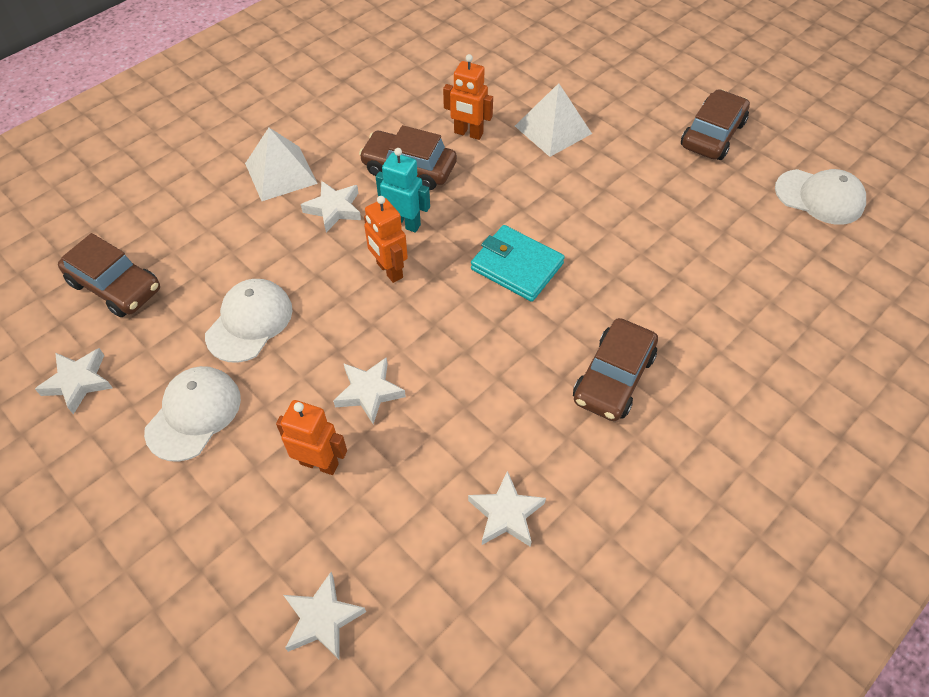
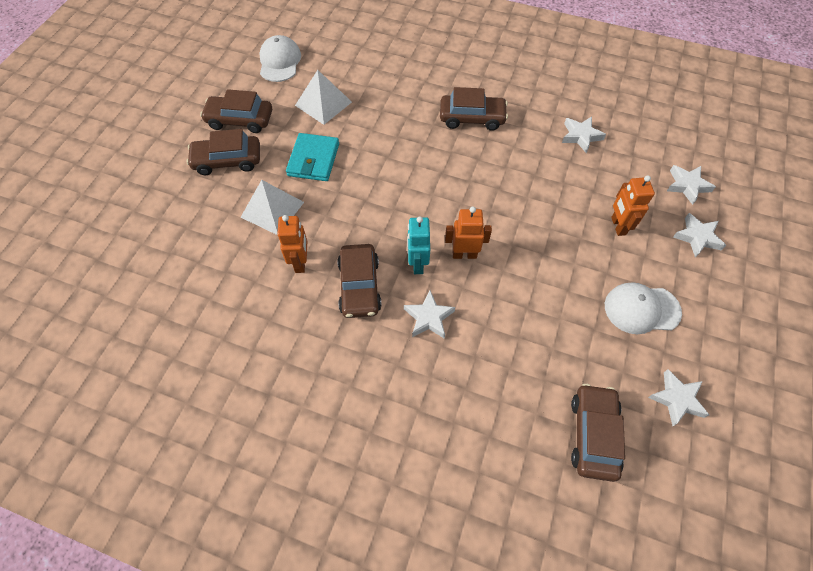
camera: 115 degrees left, 5 degrees up
(249, 322) = (558, 317): white cap -> none
(281, 173) = (411, 379): white pyramid -> white pyramid (323, 103)
(369, 392) = (559, 223): white star -> white star (697, 237)
(389, 270) = (464, 254): orange robot -> orange robot turned 120 degrees counterclockwise
(517, 266) = (418, 186): turquoise wallet -> turquoise wallet (313, 160)
(646, 111) = (227, 160): none -> brown car

